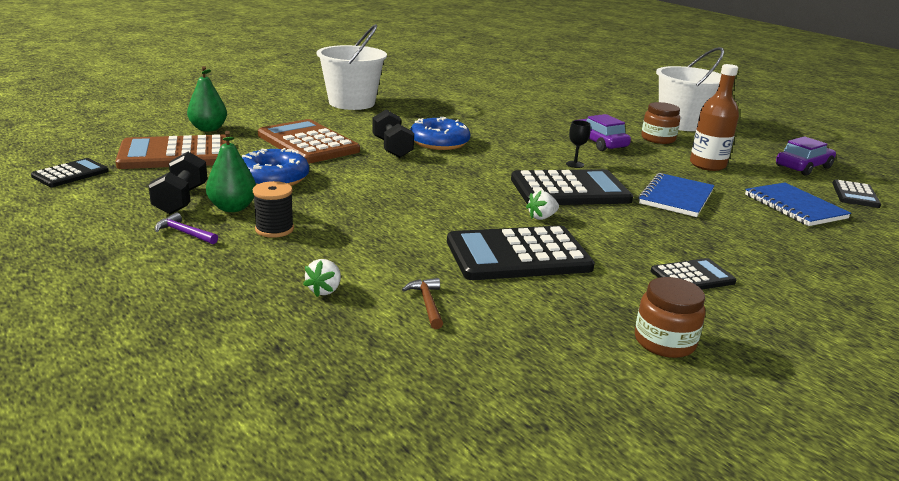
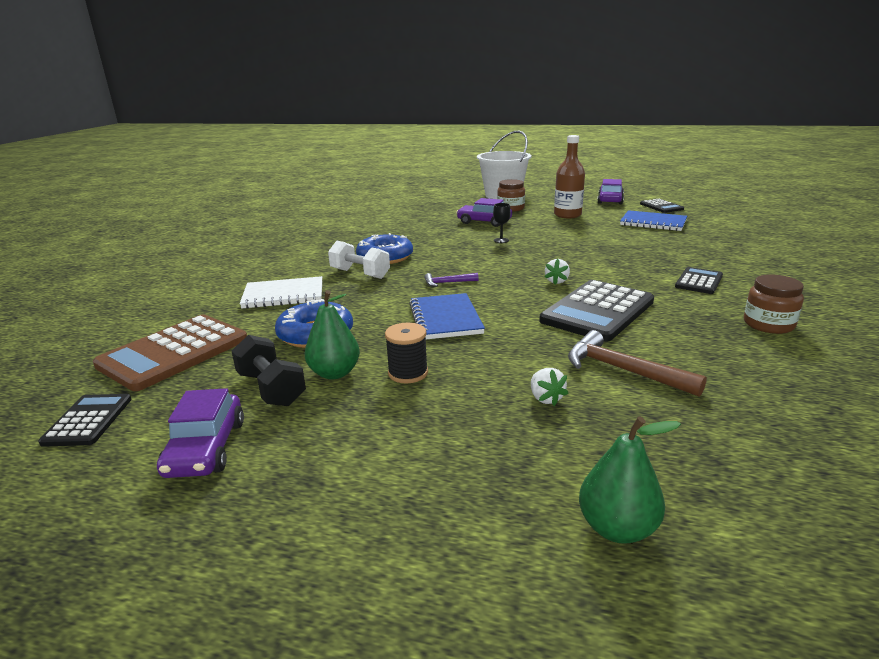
camera: 35 degrees left, 0 degrees up
(90, 215) = (206, 448): none -> purple car
(184, 233) = (339, 415): purple hammer -> purple hammer (447, 283)
(208, 129) = (159, 318): green pear -> green pear (617, 528)
(308, 143) = (283, 295): brown calculator -> white notebook
(351, 103) = (252, 251): white bucket -> none
(392, 148) = (360, 274): black dumbbell -> white dumbbell
(427, 303) = (622, 370): brown hammer -> brown hammer, size x1.79
(570, 190) = (533, 257): black calculator -> none
(676, 197) = (594, 239): blue notebook -> blue notebook (445, 318)

